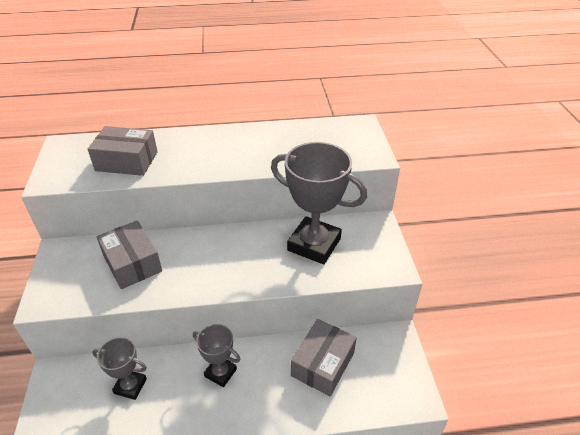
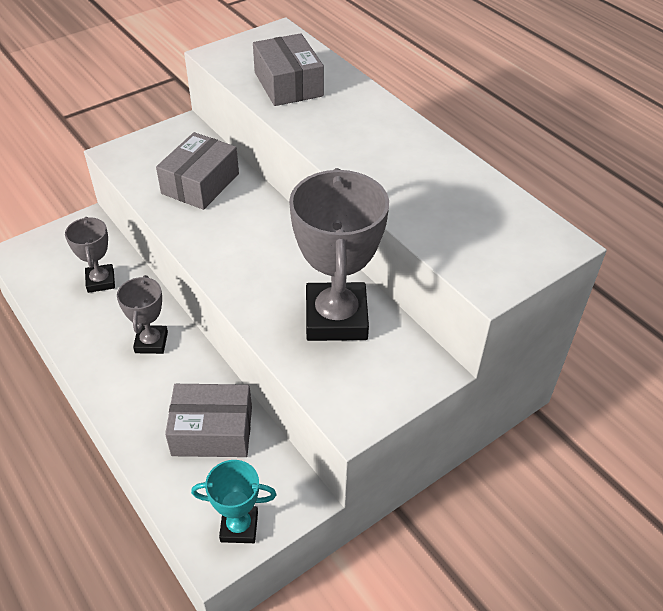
camera: 60 degrees right, 5 degrees up
(403, 377) = (239, 526): none -> turquoise trophy

